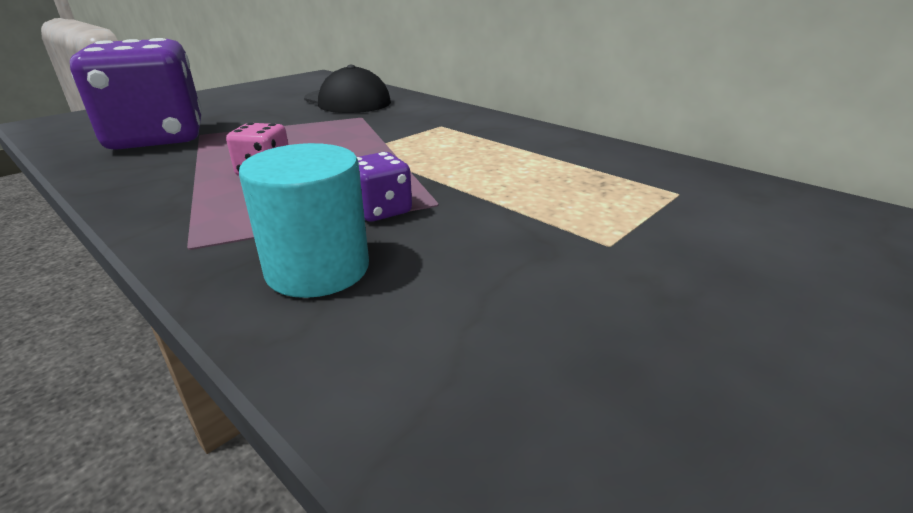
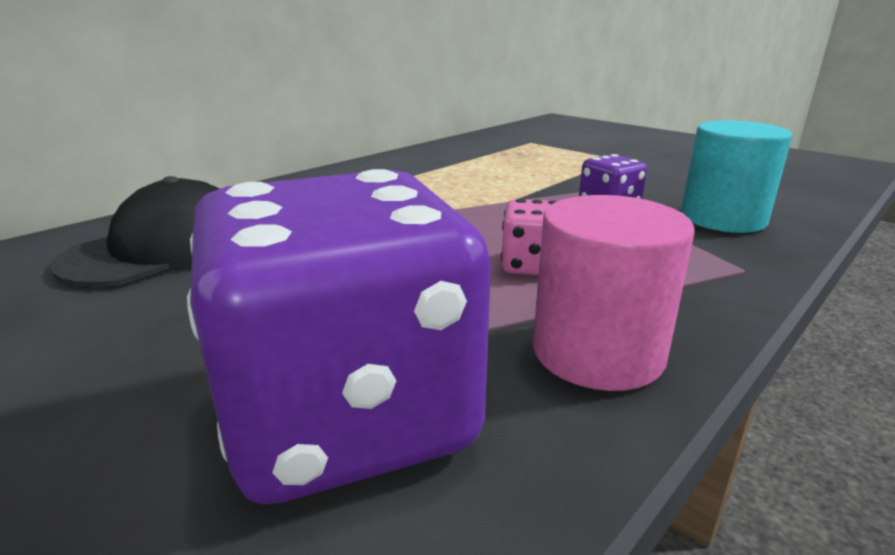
camera: 90 degrees left, 5 degrees down
(143, 179) = (597, 352): none -> pink cylinder

